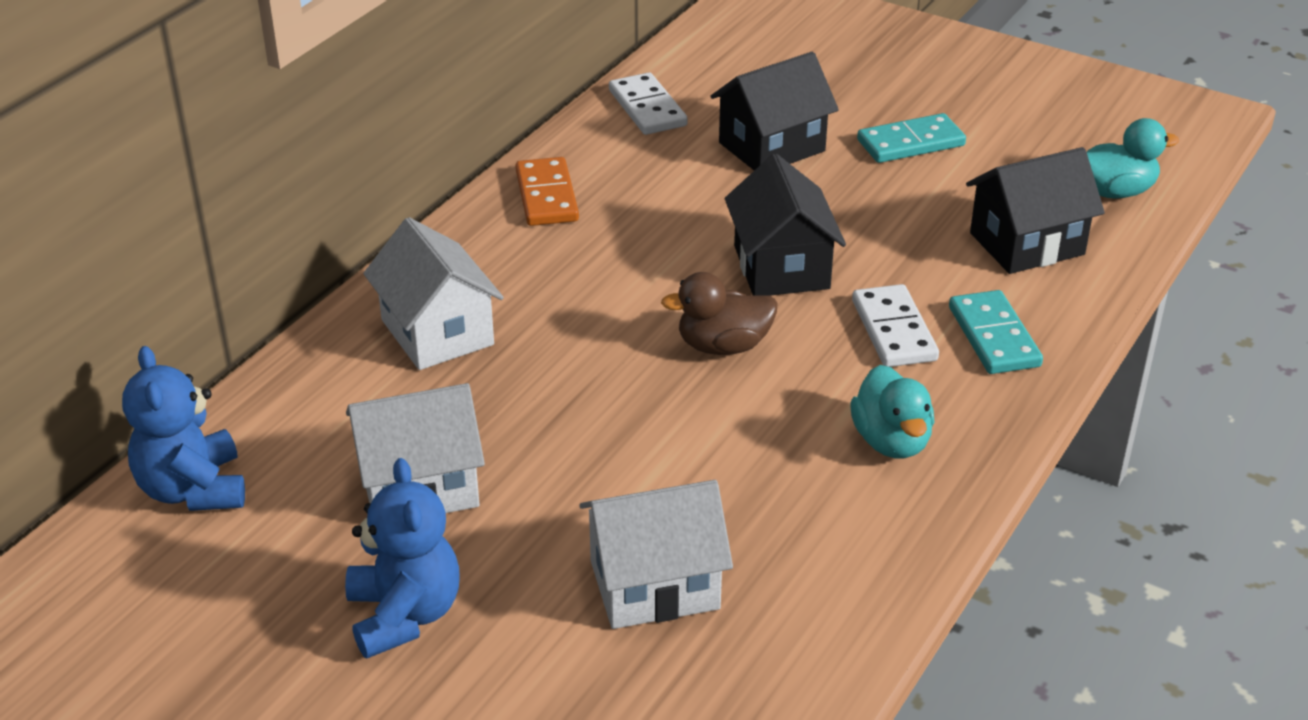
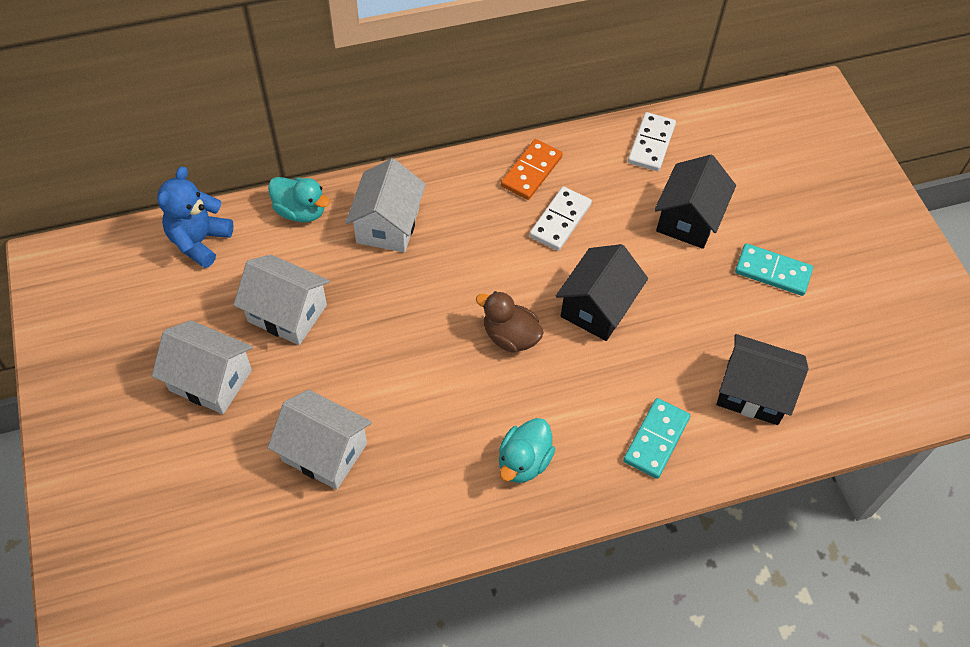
camera: 40 degrees right, 20 degrees up
(404, 615) = (210, 380): blue teddy bear -> white house
(771, 147) = (688, 219): black house -> black house turned 75 degrees counterclockwise
(894, 330) = (607, 394): white domino -> white domino (560, 221)
(1115, 191) = (855, 395): turquoise duck -> turquoise duck (301, 211)

